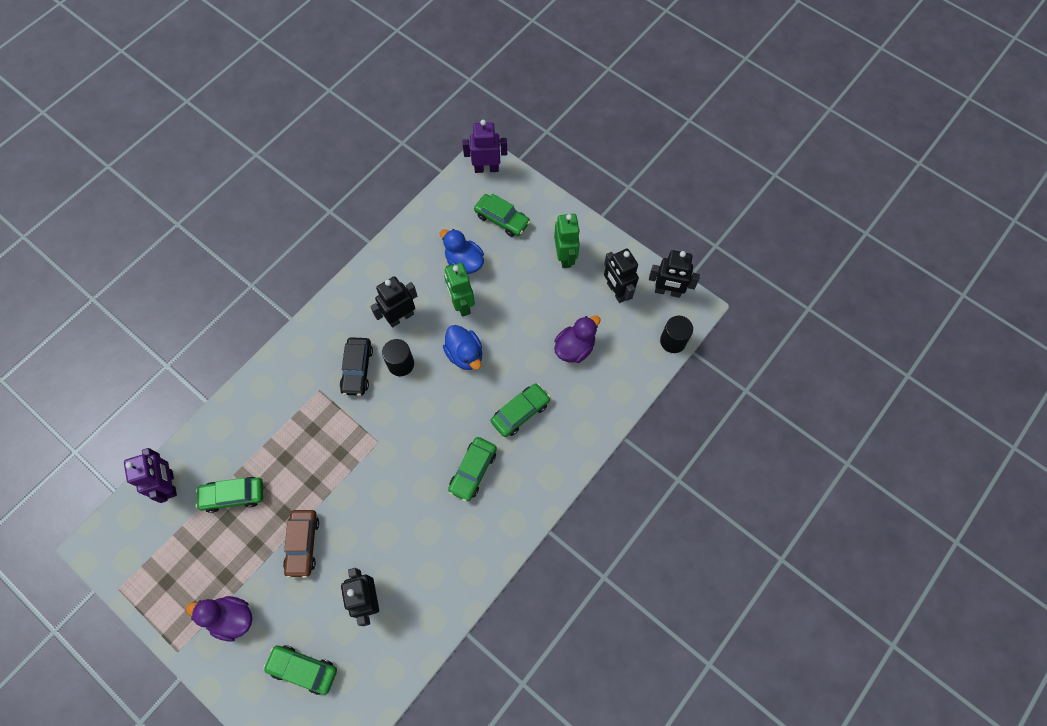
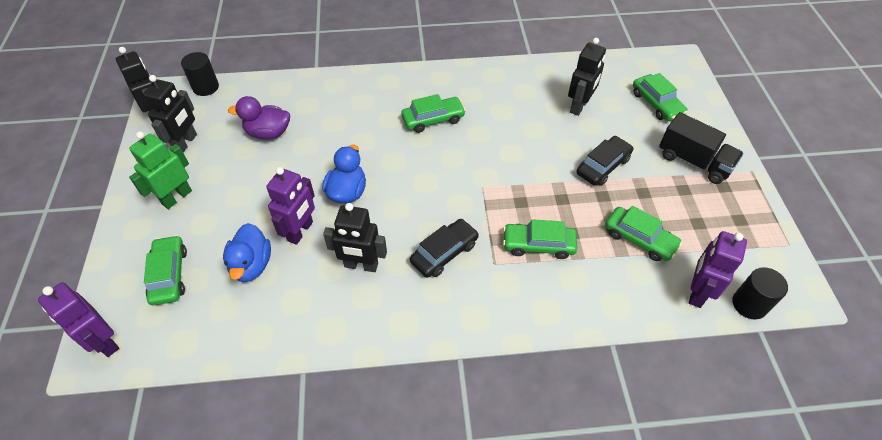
camera: 135 degrees left, 15 degrees down
(232, 618) = (694, 161): purple duck -> black truck
(303, 544) = (603, 166): brown car -> black car
(401, 364) = (404, 227): black cylinder -> black cylinder (749, 304)
(461, 304) = (300, 231): green robot -> purple robot
(520, 412) = (358, 126): green car -> green car (538, 245)

